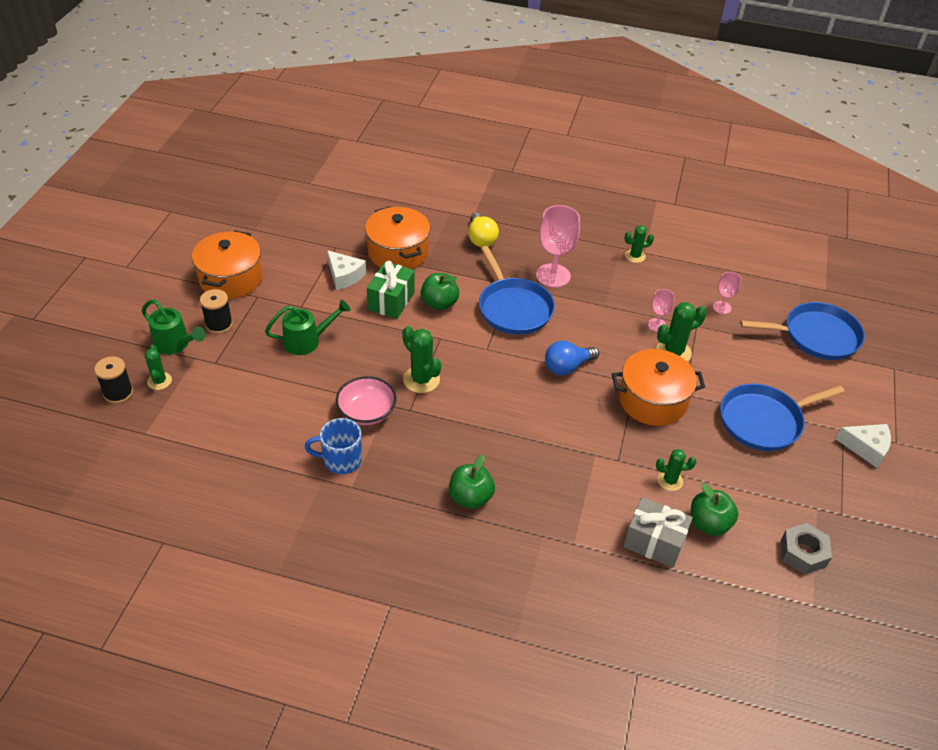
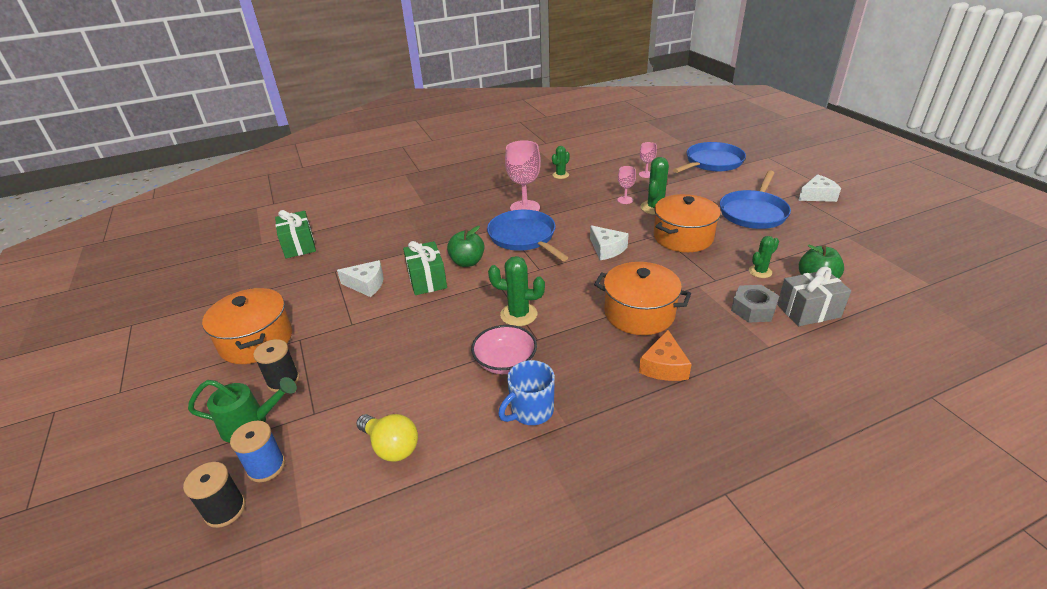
camera: 35 degrees left, 10 degrees down
(159, 381) = (266, 467): green cactus -> blue spool
(307, 341) = (388, 344): green watering can -> none
(334, 203) = (299, 245): none -> green gift
(398, 252) = (393, 249): orange pot -> orange pot (639, 313)
(470, 497) = (664, 366): green apple -> orange cheese
(481, 239) = (447, 213): yellow light bulb -> yellow light bulb (391, 446)
(513, 308) = (524, 237): blue pan -> blue pan turned 150 degrees counterclockwise
(567, 367) = (607, 249): blue light bulb -> white cheese
(803, 553) = (880, 262): grey nut -> grey nut (753, 309)

